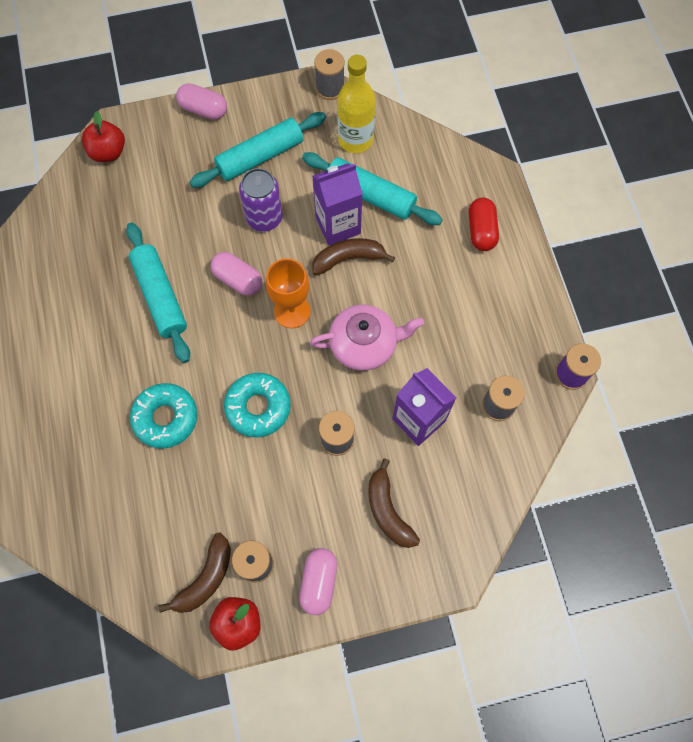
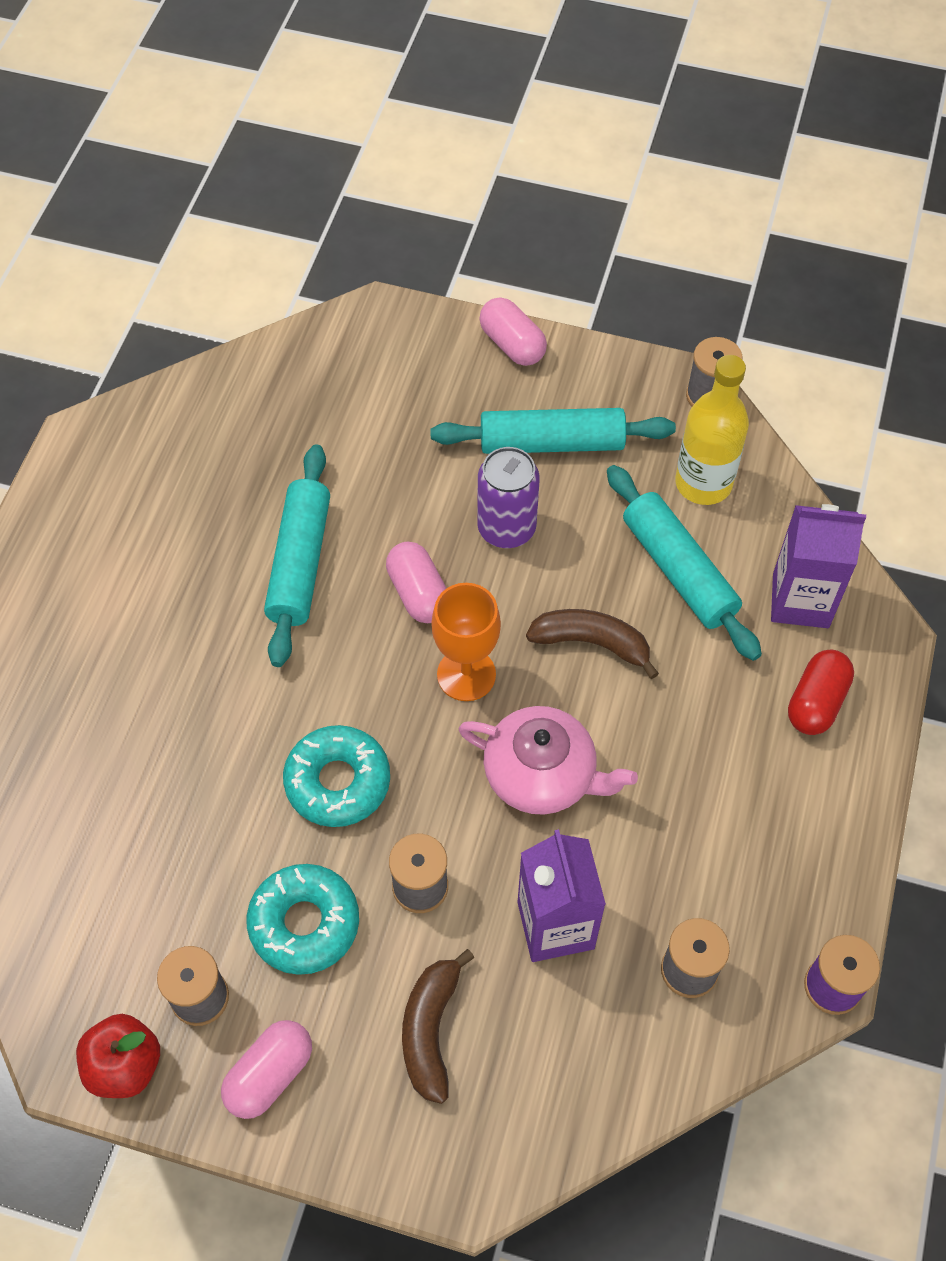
camera: 30 degrees right, 10 degrees down
(108, 152) = (350, 341): red apple -> none
(165, 418) = (205, 728): turquoise donut -> turquoise donut (304, 923)
(205, 578) = (121, 977): brown banana -> none
(338, 225) = (605, 589): purple carton -> purple carton (800, 600)

